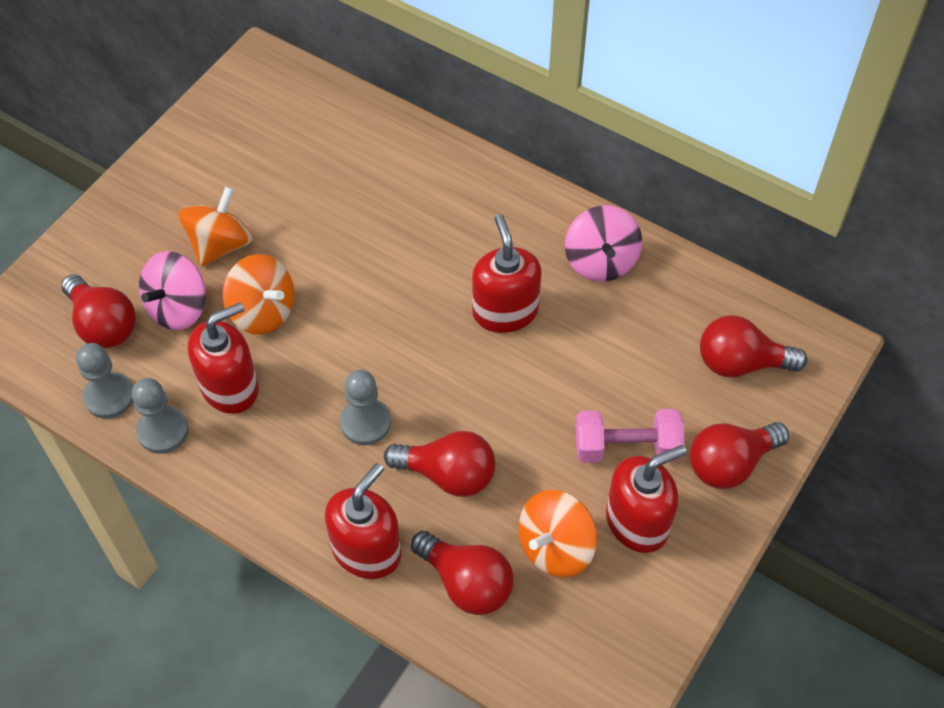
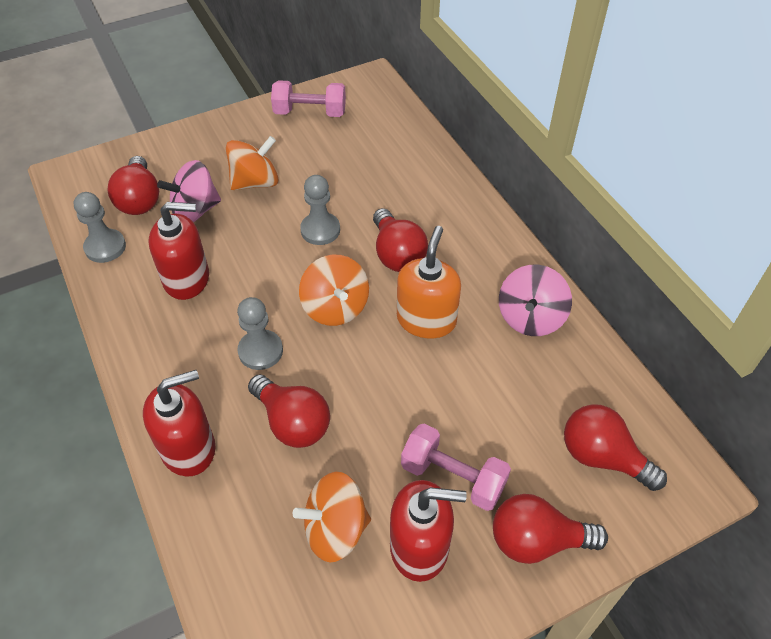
camera: 30 degrees right, 5 degrees down
(163, 431) = (119, 287): grey pawn -> grey pawn (320, 230)
(219, 133) = (310, 112): none -> pink dumbbell
(263, 311) = (249, 238): orange spinning top -> orange spinning top (335, 307)
(466, 583) = (243, 518): red light bulb -> red light bulb (397, 254)
(505, 311) = (426, 319): red soap dispenser -> orange soap dispenser

